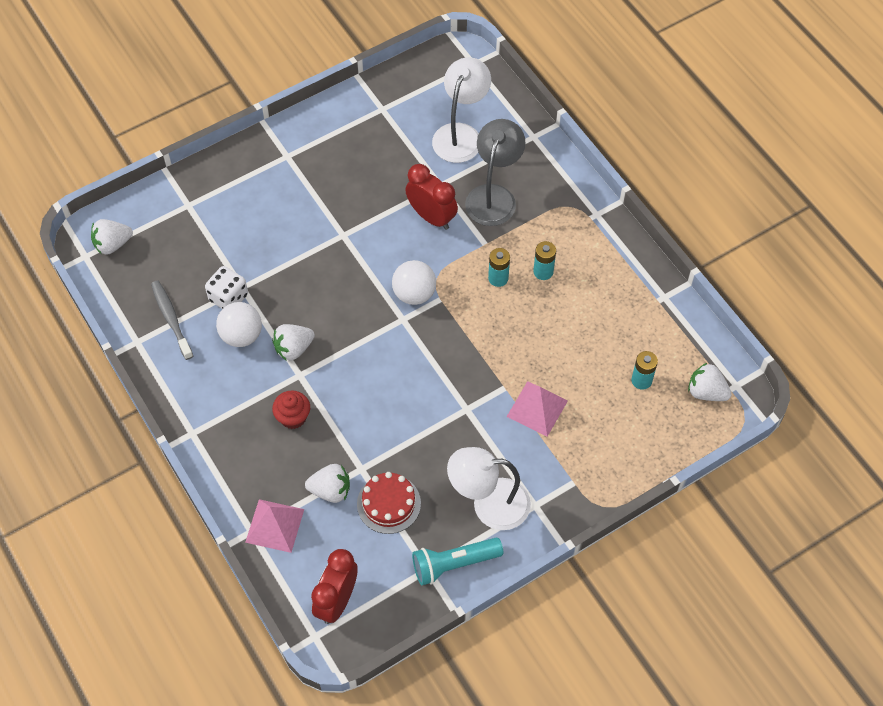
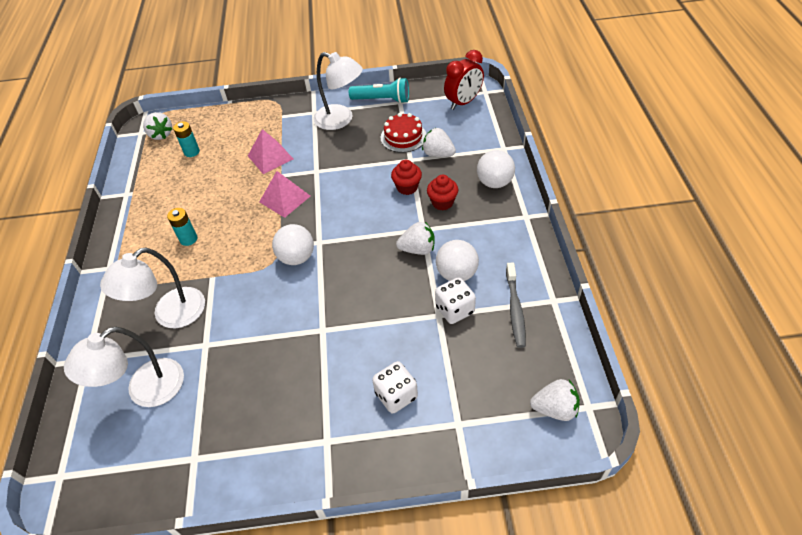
camera: 150 degrees left, 10 degrees down
(243, 469) = (494, 182): none -> white ball
(248, 207) = (396, 395): none -> white dice
(274, 525) = (486, 146): pink pyramid -> pink pyramid (285, 199)
(344, 424) = (407, 187): none -> red cupcake
(431, 217) = (236, 316): red clock -> none
(494, 196) = (170, 315): grey lamp -> white lamp
(498, 278) = (225, 246): turquoise battery -> none

